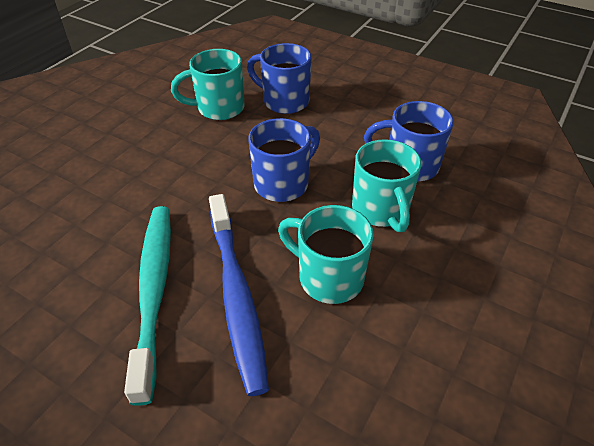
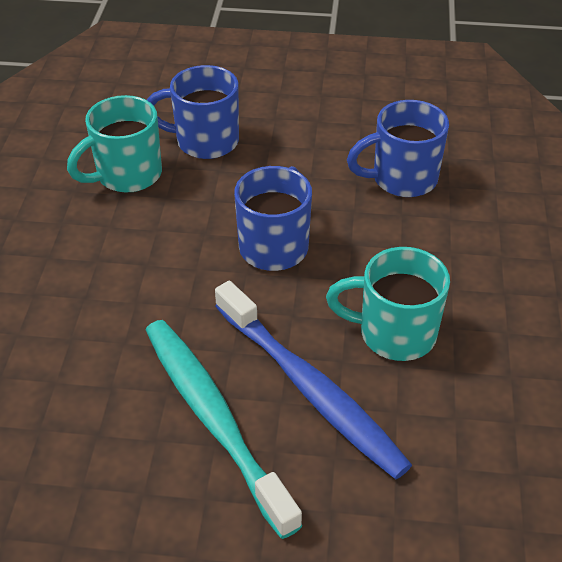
camera: 25 degrees left, 0 degrees up
(381, 210) = (403, 241): turquoise mug -> none

